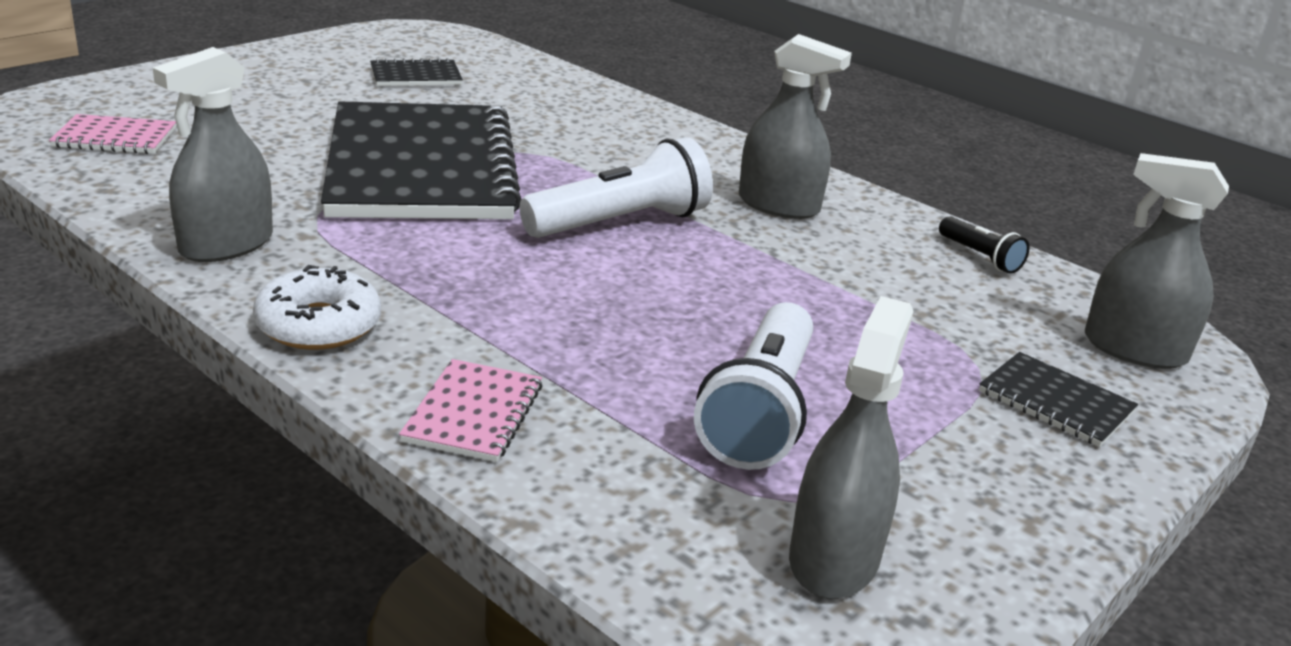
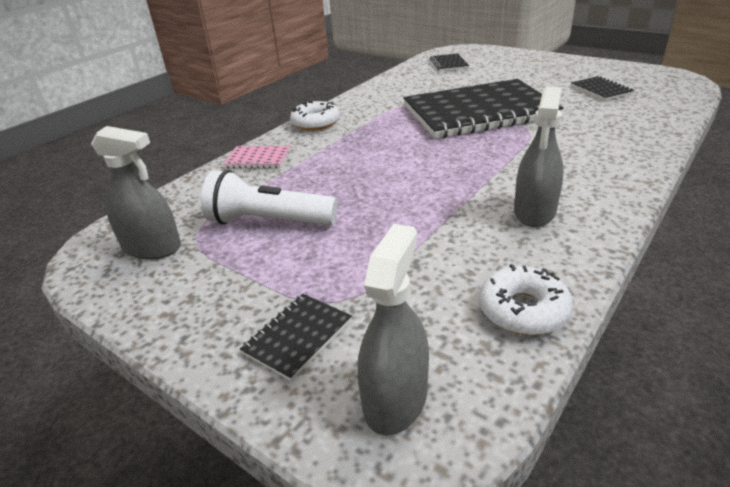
camera: 90 degrees right, 5 degrees up
(115, 138) = (448, 64): pink notebook -> black notebook
(226, 245) = (370, 98): grey spray bottle -> none
(620, 223) = (458, 165): white flashlight -> none
(980, 257) = (523, 310): black flashlight -> white donut

